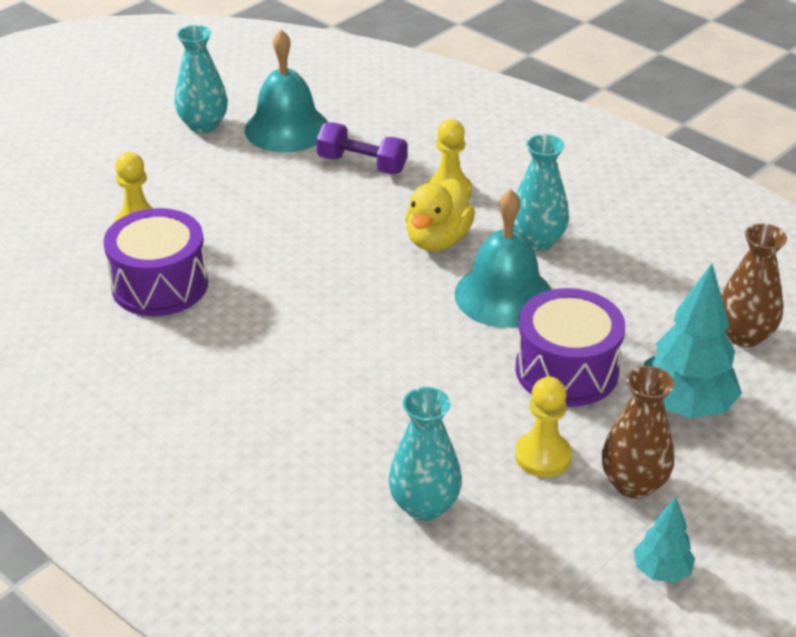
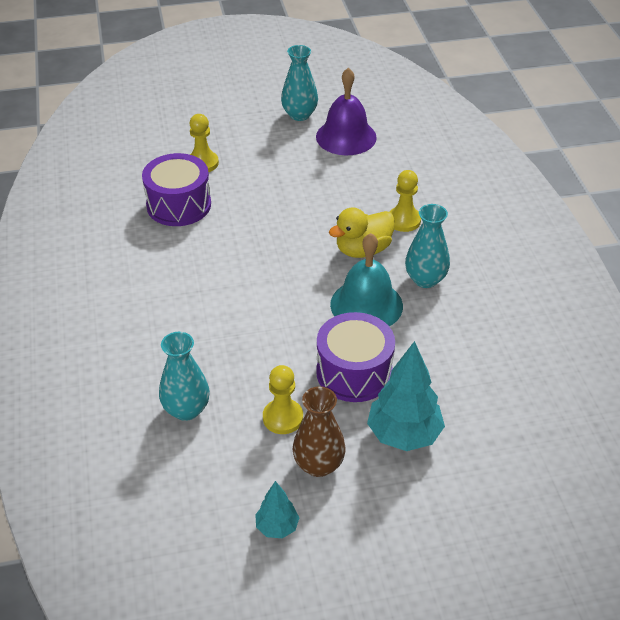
camera: 35 degrees right, 5 degrees up
(286, 128) = (346, 137): turquoise bell -> purple bell
(362, 164) = (367, 179): purple dumbbell -> none
(744, 335) = (496, 409): brown vase -> none

